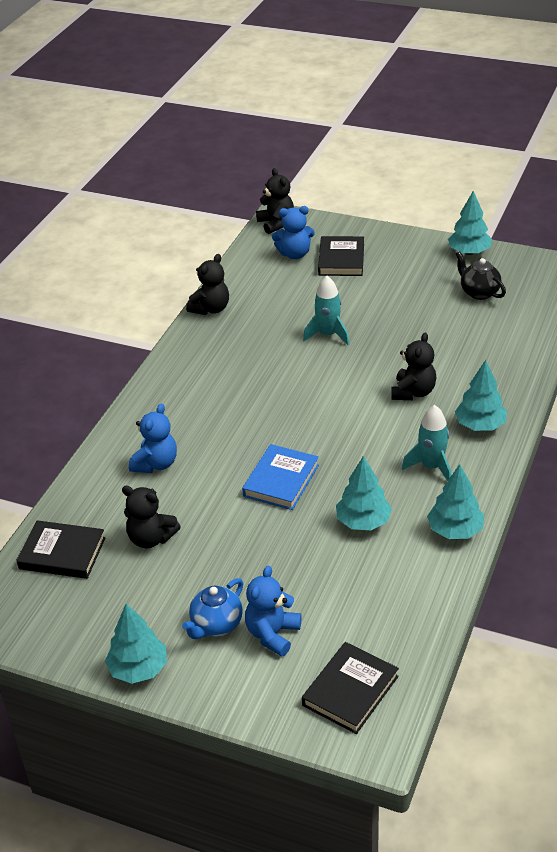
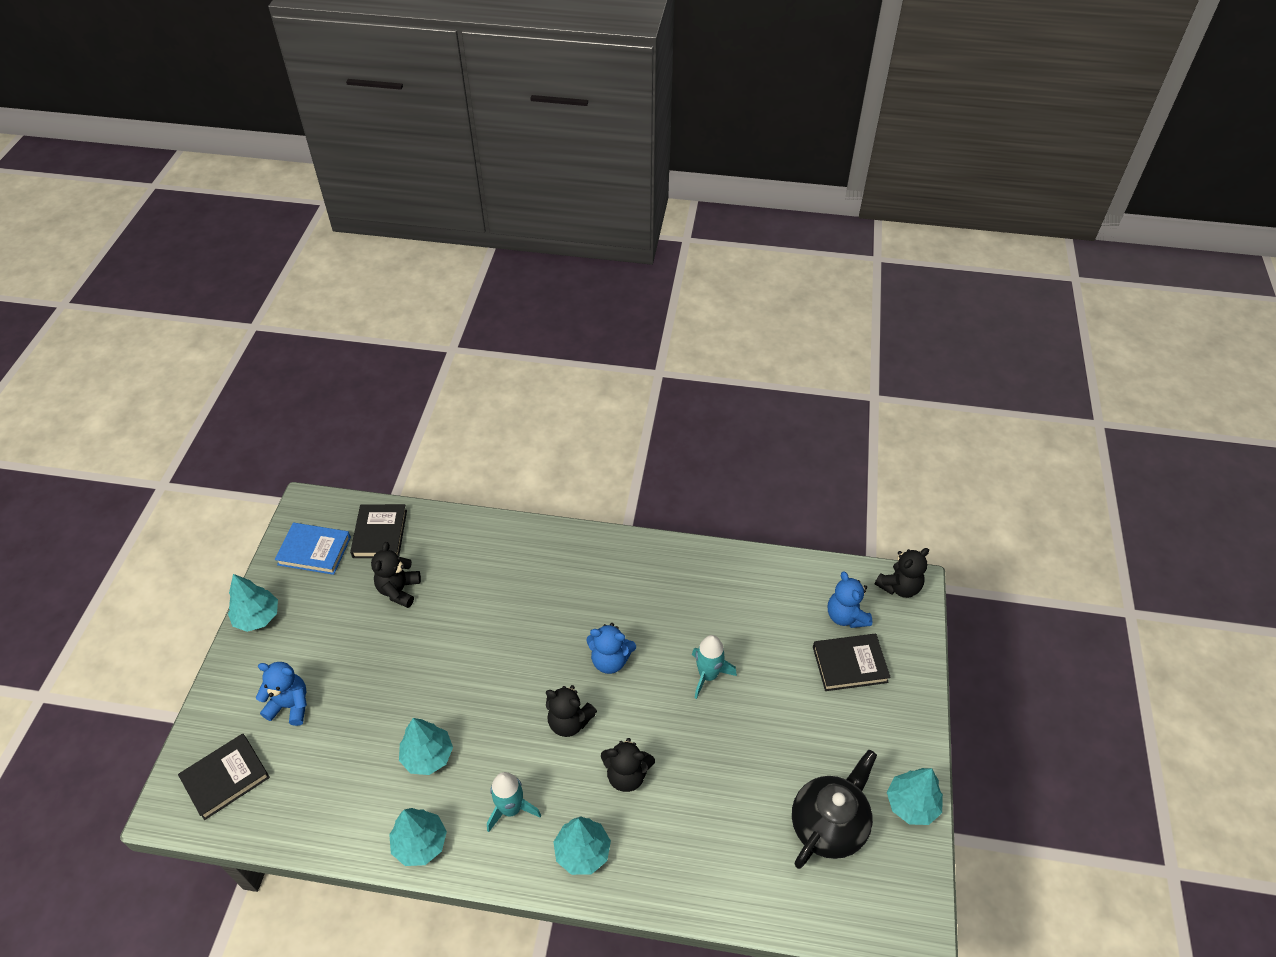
camera: 75 degrees right, 10 degrees up
(156, 464) = (491, 571): blue teddy bear -> blue teddy bear (610, 660)
(210, 309) = (726, 561): black teddy bear -> black teddy bear (569, 722)
(216, 625) = (301, 661): blue teapot -> none
(281, 480) = (478, 675): blue book -> blue book (314, 551)
(350, 691) = (226, 778): black book -> black book turned 60 degrees counterclockwise
(479, 292) = (828, 825): black teapot -> black teapot, size x1.59

